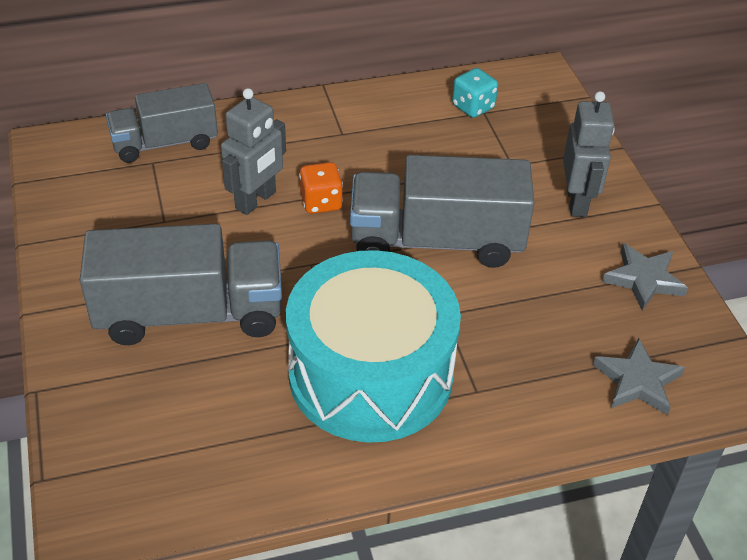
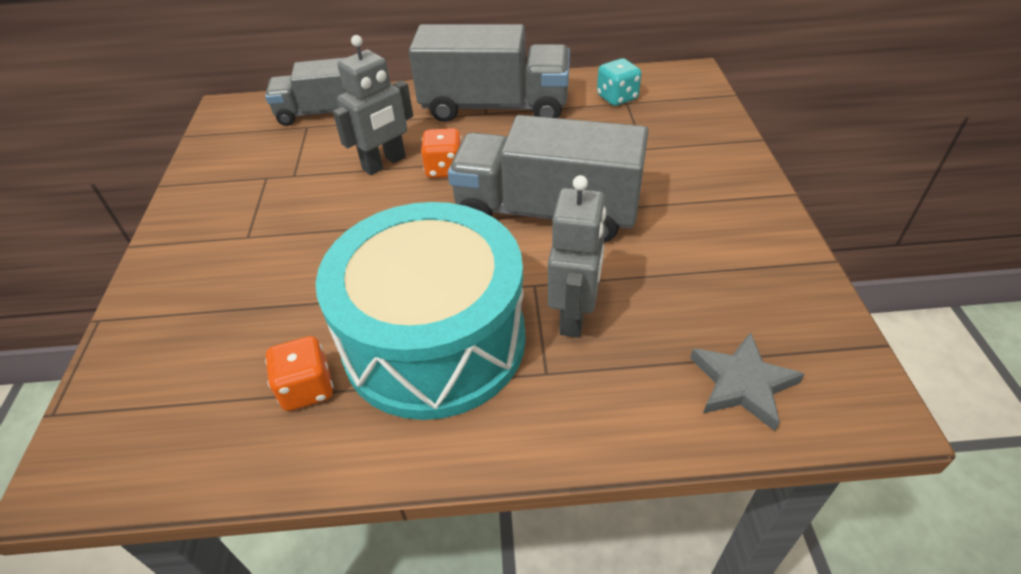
camera: 15 degrees right, 0 degrees up
(190, 314) = (278, 260): grey truck -> grey truck (495, 107)
(272, 429) = (307, 389): none -> orange dice
(577, 202) = (705, 186): grey robot -> grey robot (574, 315)
(644, 279) = (767, 269): grey star -> none

